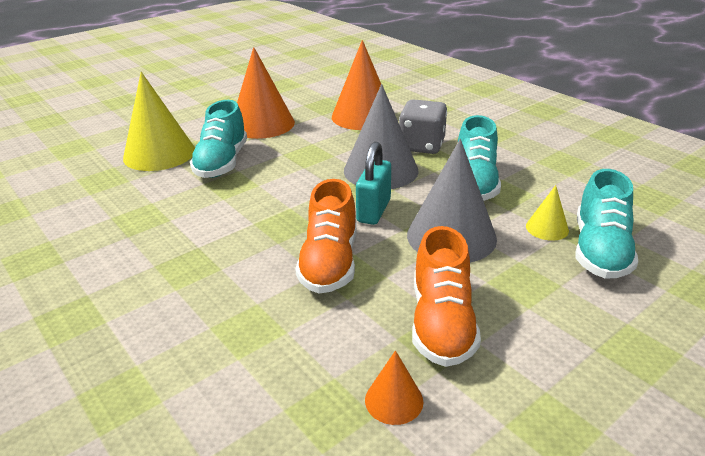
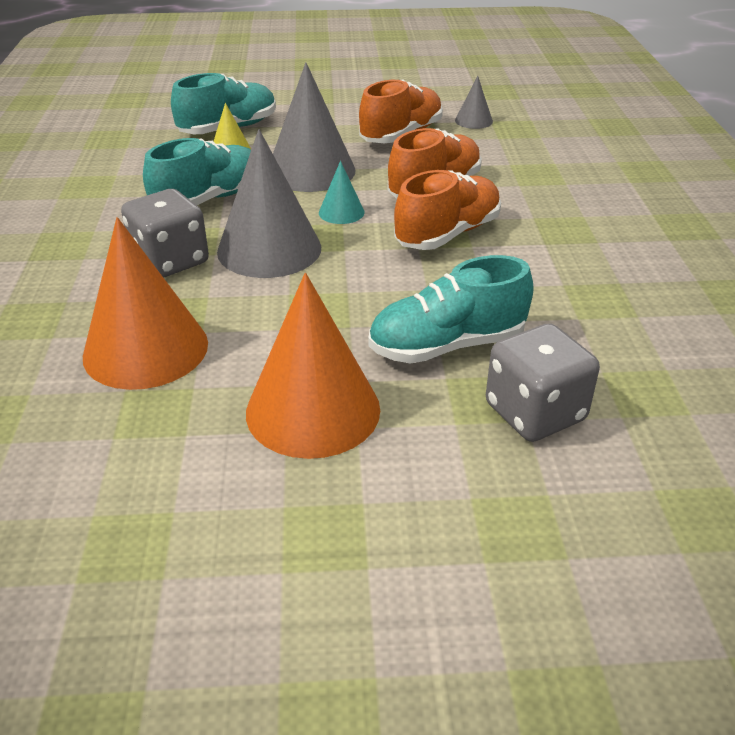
camera: 145 degrees left, 5 degrees up
(159, 154) = (535, 412): yellow cone -> grey dice
(222, 163) = (447, 346): turquoise shoe -> turquoise shoe turned 150 degrees counterclockwise
(278, 224) = (447, 234): none -> orange shoe
(374, 210) = (341, 212): turquoise padlock -> turquoise cone
(394, 400) = (473, 121): orange cone -> grey cone

